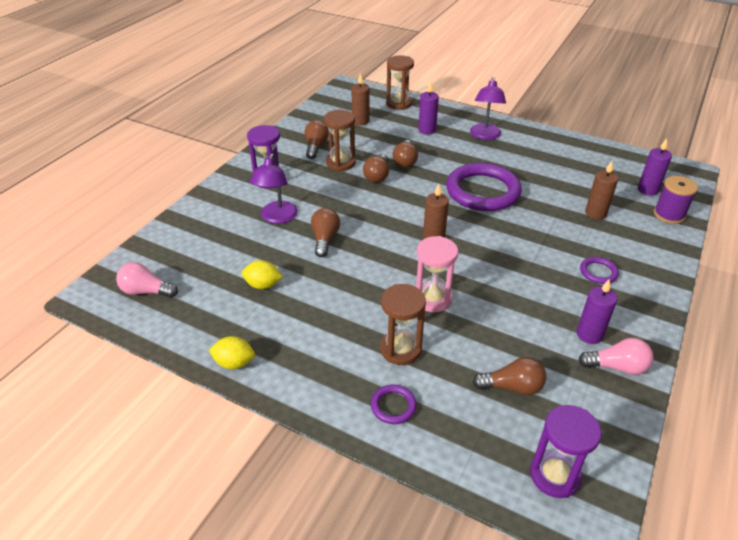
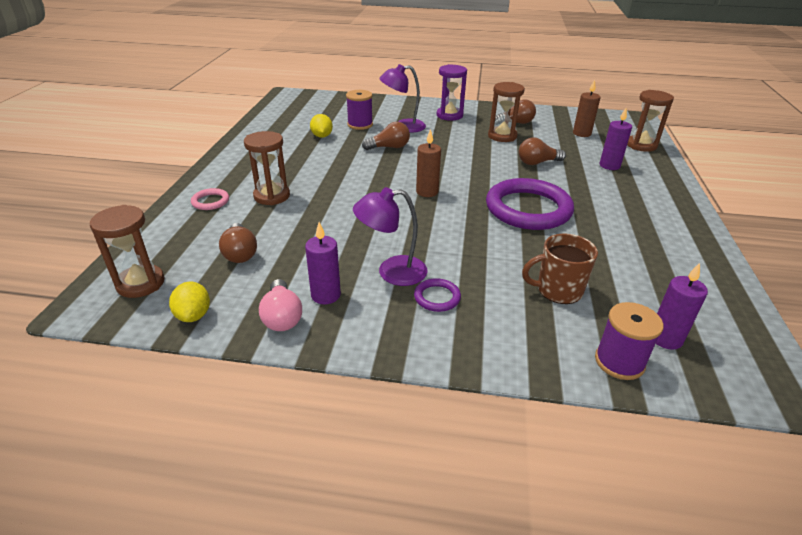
camera: 70 degrees right, 5 degrees down
(146, 291) = (298, 106): pink light bulb -> none
(234, 363) = (241, 142): yellow lemon -> yellow lemon (194, 315)
(249, 248) = (360, 125): none -> purple spool
(377, 176) = (499, 154): brown light bulb -> none
(393, 406) = (210, 201): purple ring -> pink ring
(432, 299) = (339, 202): pink hourglass -> none
(485, 136) = (643, 199): purple lamp -> purple lamp (392, 272)
(554, 475) = (140, 283): purple hourglass -> brown hourglass
(595, 213) = (558, 290): brown candle -> brown mug

